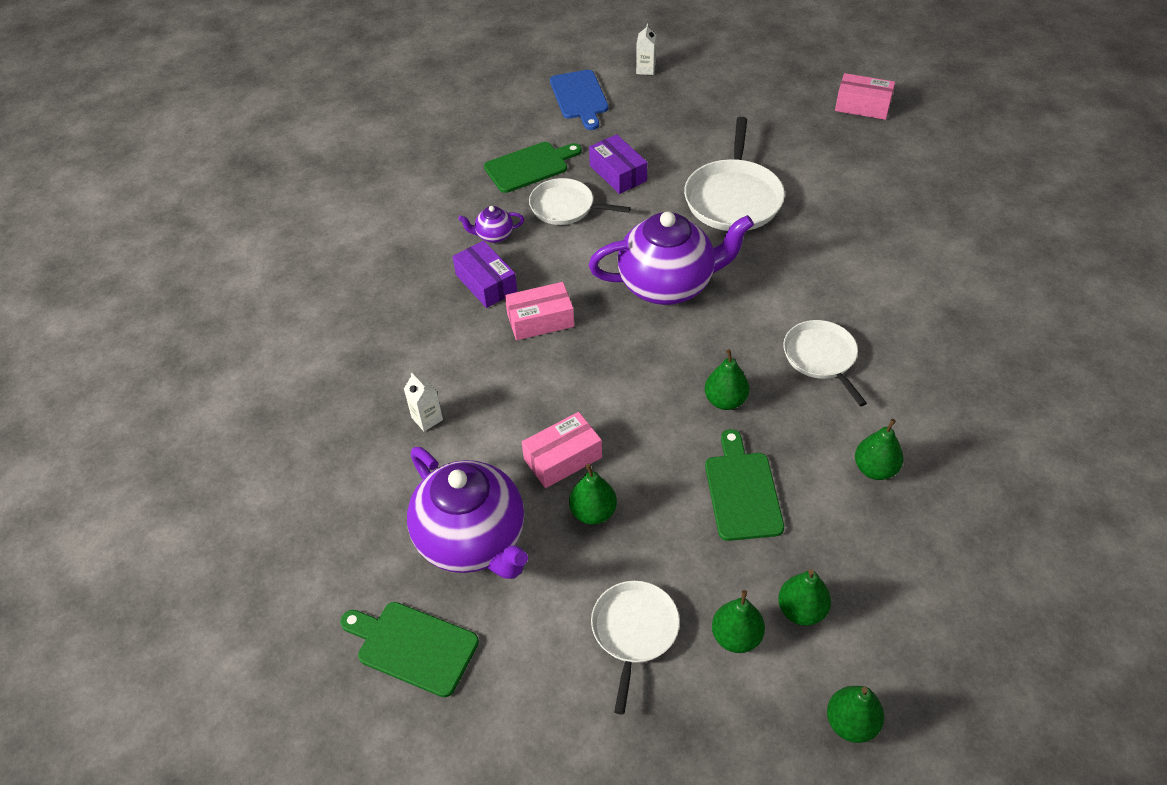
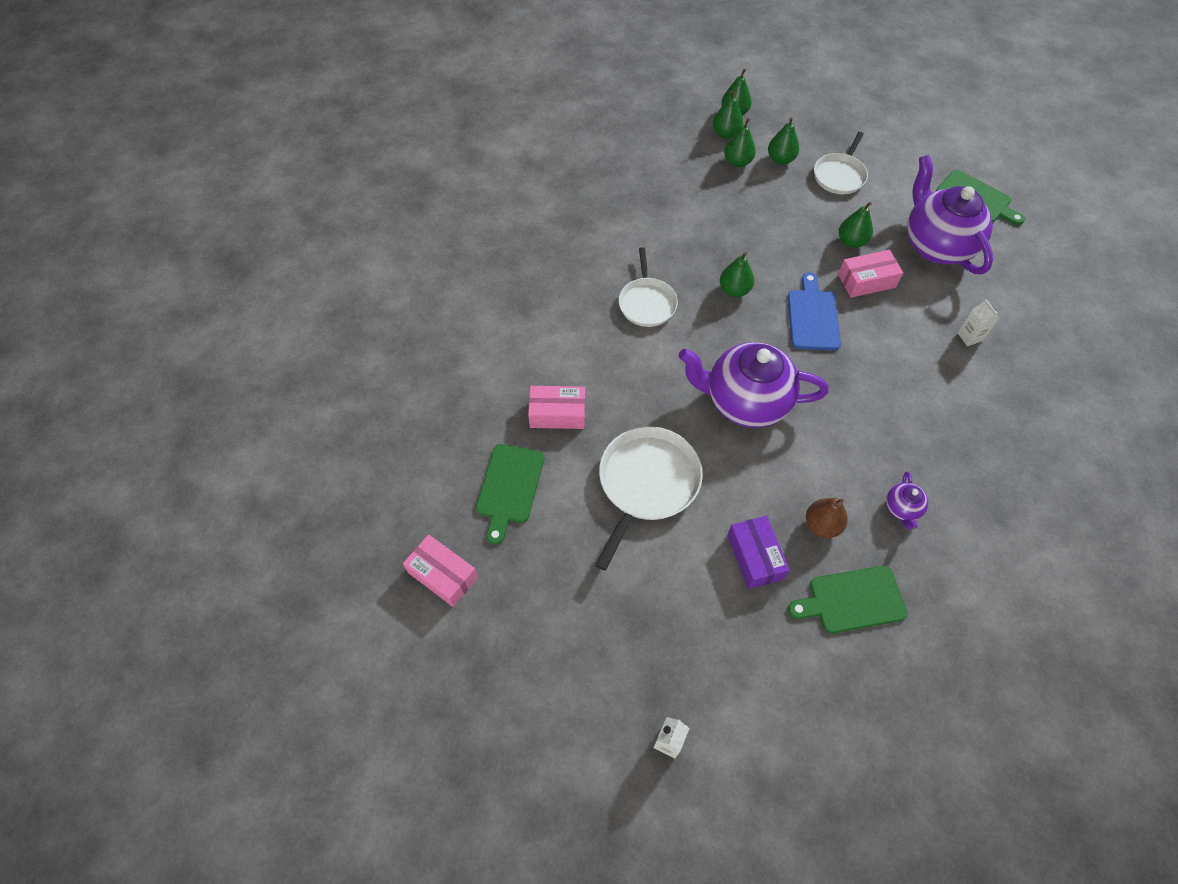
camera: 165 degrees left, 10 degrees up
(486, 283) = (913, 452): purple box -> none
(494, 235) = (902, 509): purple teapot -> purple teapot turned 90 degrees clockwise
(540, 320) = (867, 398): pink box -> pink box (557, 413)
(565, 207) = (822, 525): white pan -> brown pear
(579, 97) = (770, 711): blue cutting board -> blue cutting board (813, 317)
(742, 491) = (746, 229): green cutting board -> green cutting board (509, 487)
(875, 469) = (652, 220): green pear -> green pear (725, 134)

